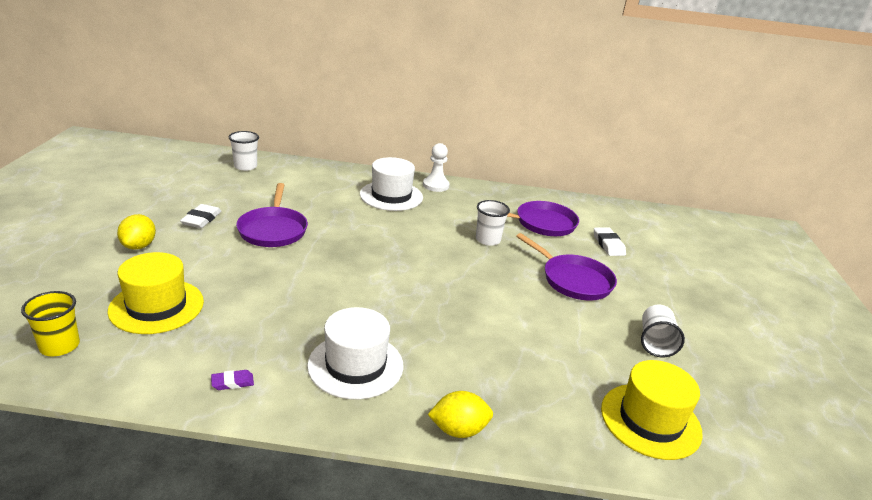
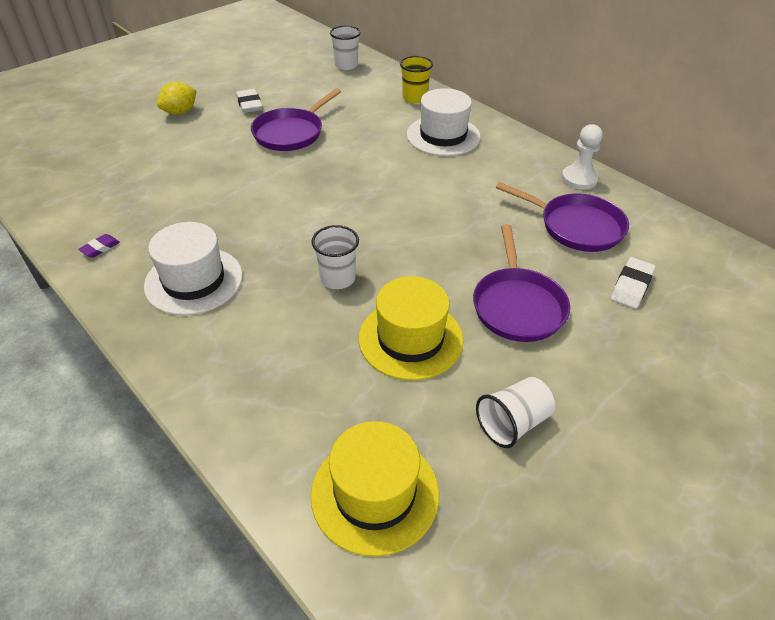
camera: 45 degrees right, 15 degrees up
(59, 346) = (46, 170): yellow cup -> yellow cup (415, 98)
(156, 306) = (131, 165): yellow hat -> yellow hat (410, 339)
(201, 219) = (249, 104): white eraser -> white eraser turned 75 degrees counterclockwise
(232, 382) = (100, 248): purple eraser -> purple eraser turned 75 degrees counterclockwise
(435, 185) = (508, 140): white pawn -> white pawn (579, 179)
(458, 430) = (192, 381): yellow lemon -> none
(488, 240) = (481, 219): white cup -> white cup (337, 278)

